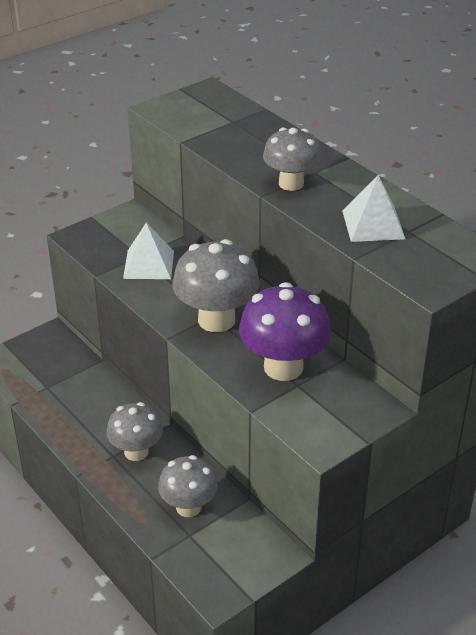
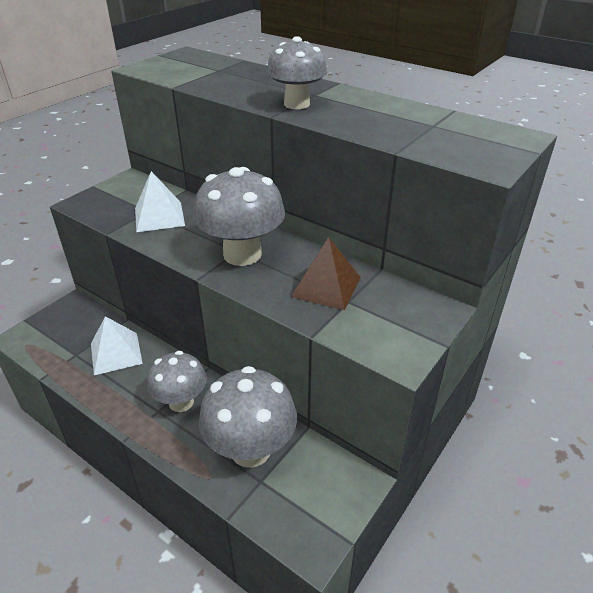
camera: 15 degrees left, 0 degrees up
(188, 507) = (251, 449): grey mushroom -> grey mushroom, size x1.51
(283, 367) = (326, 287): purple mushroom -> brown pyramid
(373, 224) = (396, 124): white pyramid -> white pyramid (116, 353)

